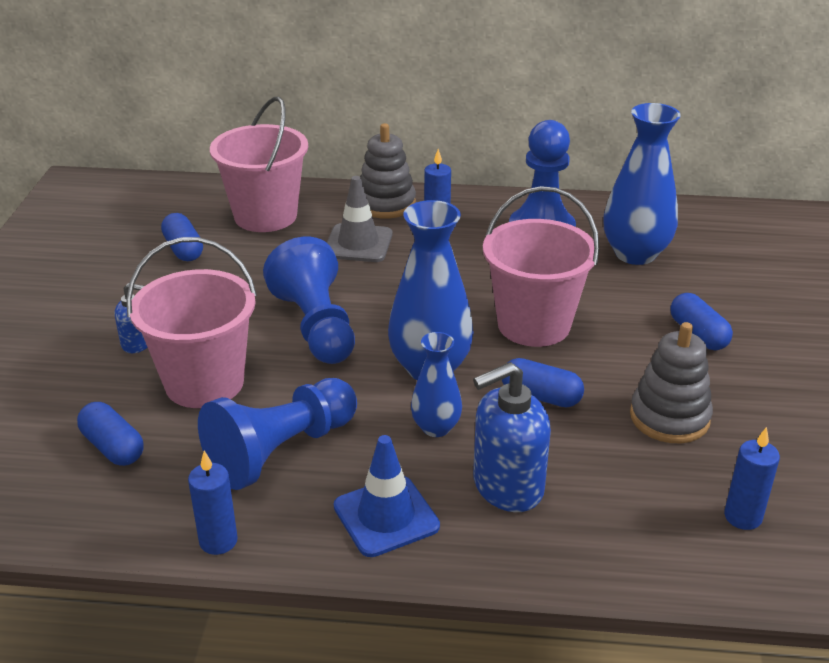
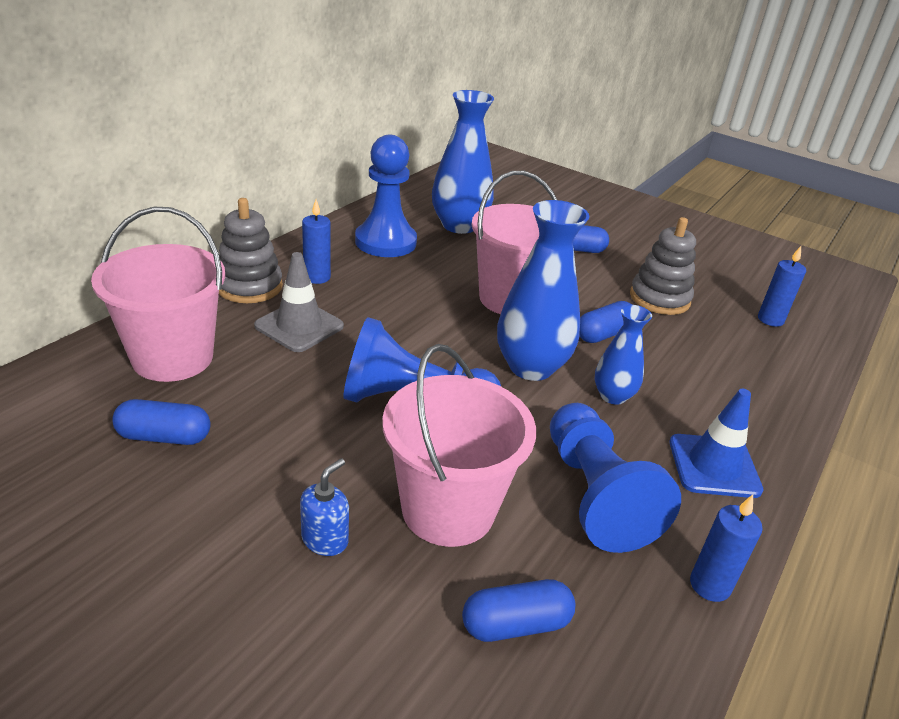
camera: 65 degrees left, 0 degrees up
(507, 486) = (702, 393): blue soap dispenser -> none

